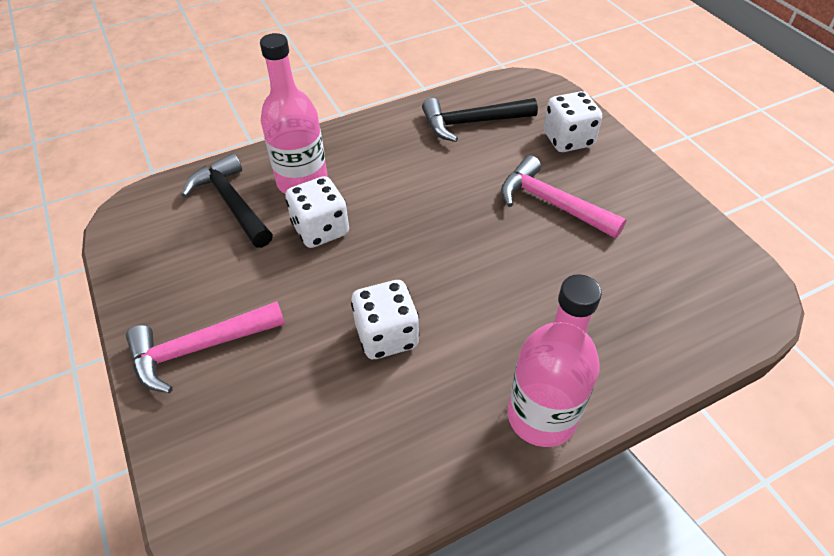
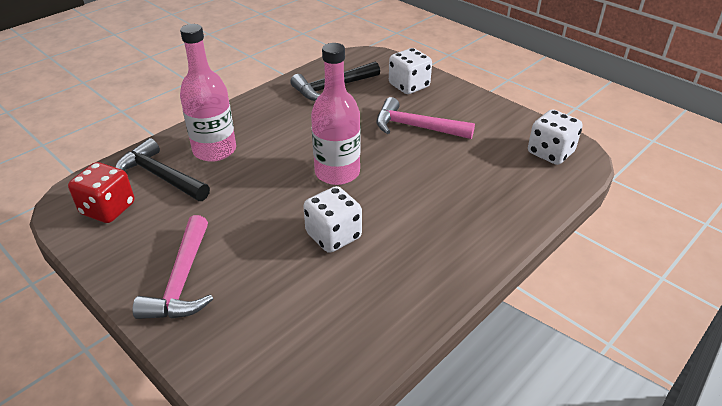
camera: 20 degrees left, 10 degrees down
(163, 232) = (108, 209): none -> red dice
(198, 349) = (182, 281): pink hammer -> pink hammer turned 45 degrees counterclockwise
(321, 229) = (246, 179): white dice -> white dice (550, 153)
(541, 416) = (471, 257): pink bottle -> pink bottle (337, 173)

